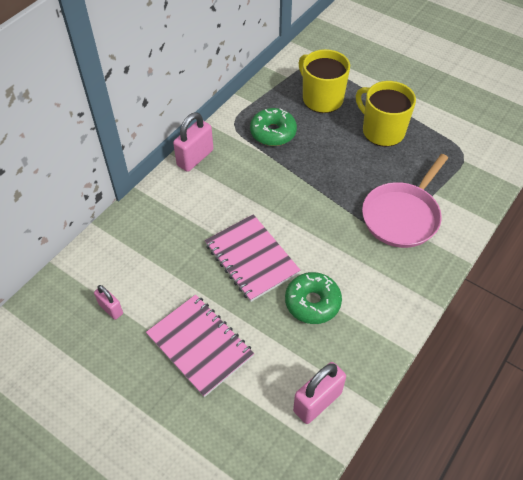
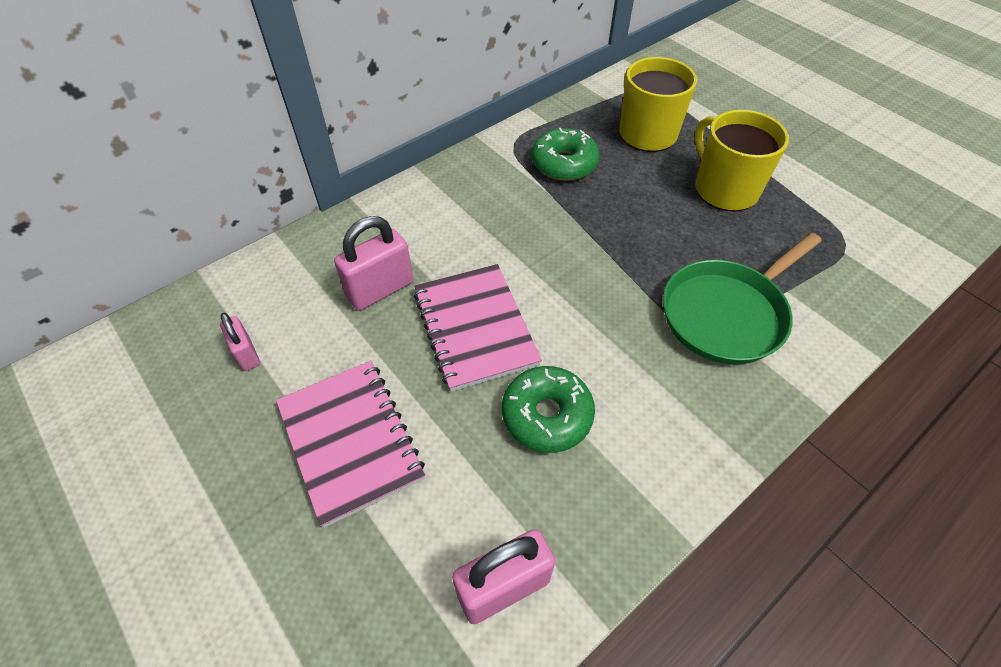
camera: 15 degrees right, 0 degrees up
(195, 158) = (445, 176): pink padlock -> pink padlock (380, 290)
(402, 216) = (726, 314): pink pan -> green pan

